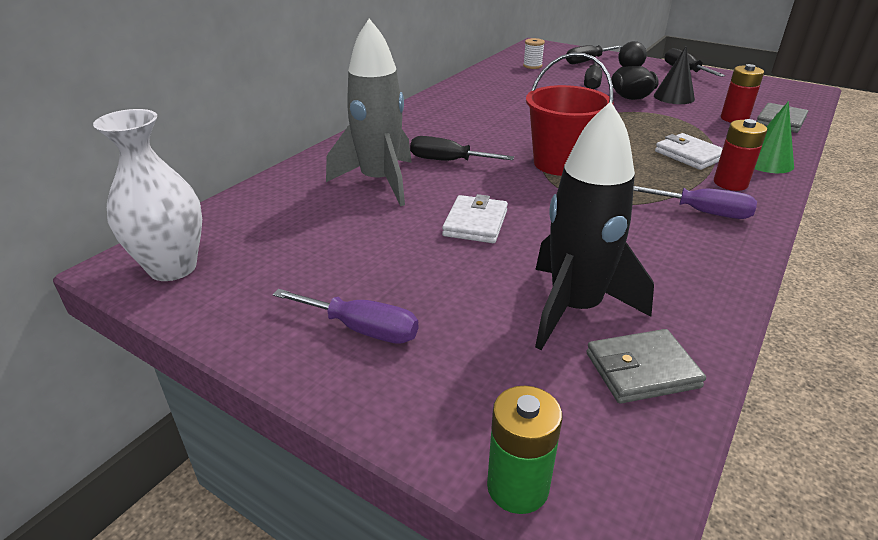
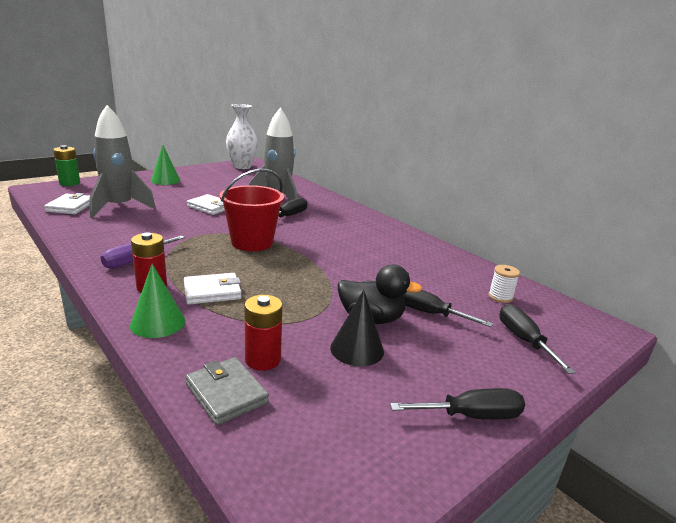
camera: 105 degrees right, 10 degrees down
(362, 329) = (165, 180): purple screwdriver -> green cone
(575, 308) = (119, 207): black rocket -> grey rocket
(642, 370) = (71, 207): grey wallet -> white wallet

